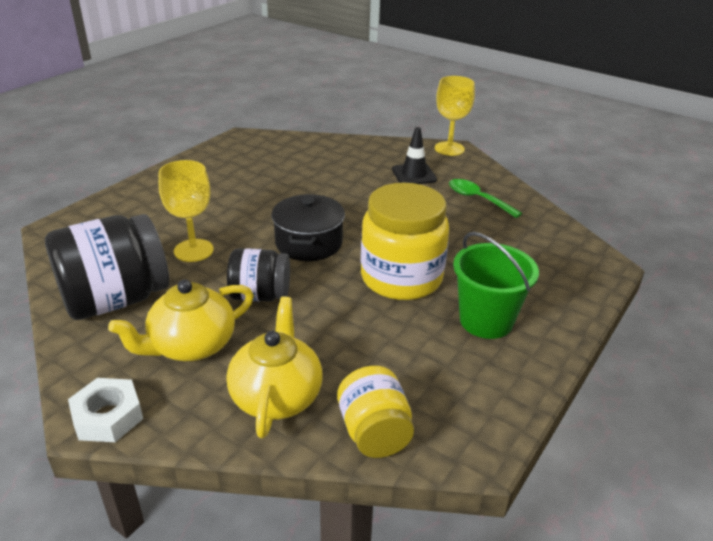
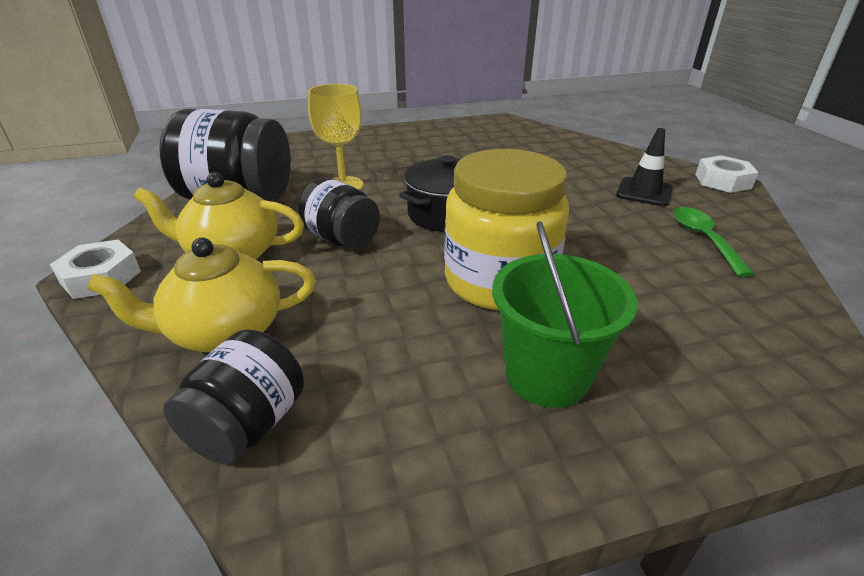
camera: 40 degrees right, 0 degrees up
(276, 396) = (224, 331): yellow teapot -> yellow teapot turned 150 degrees counterclockwise
(374, 432) = (248, 425): yellow jar -> black jar
(449, 149) = (722, 181): yellow goblet -> white nut

